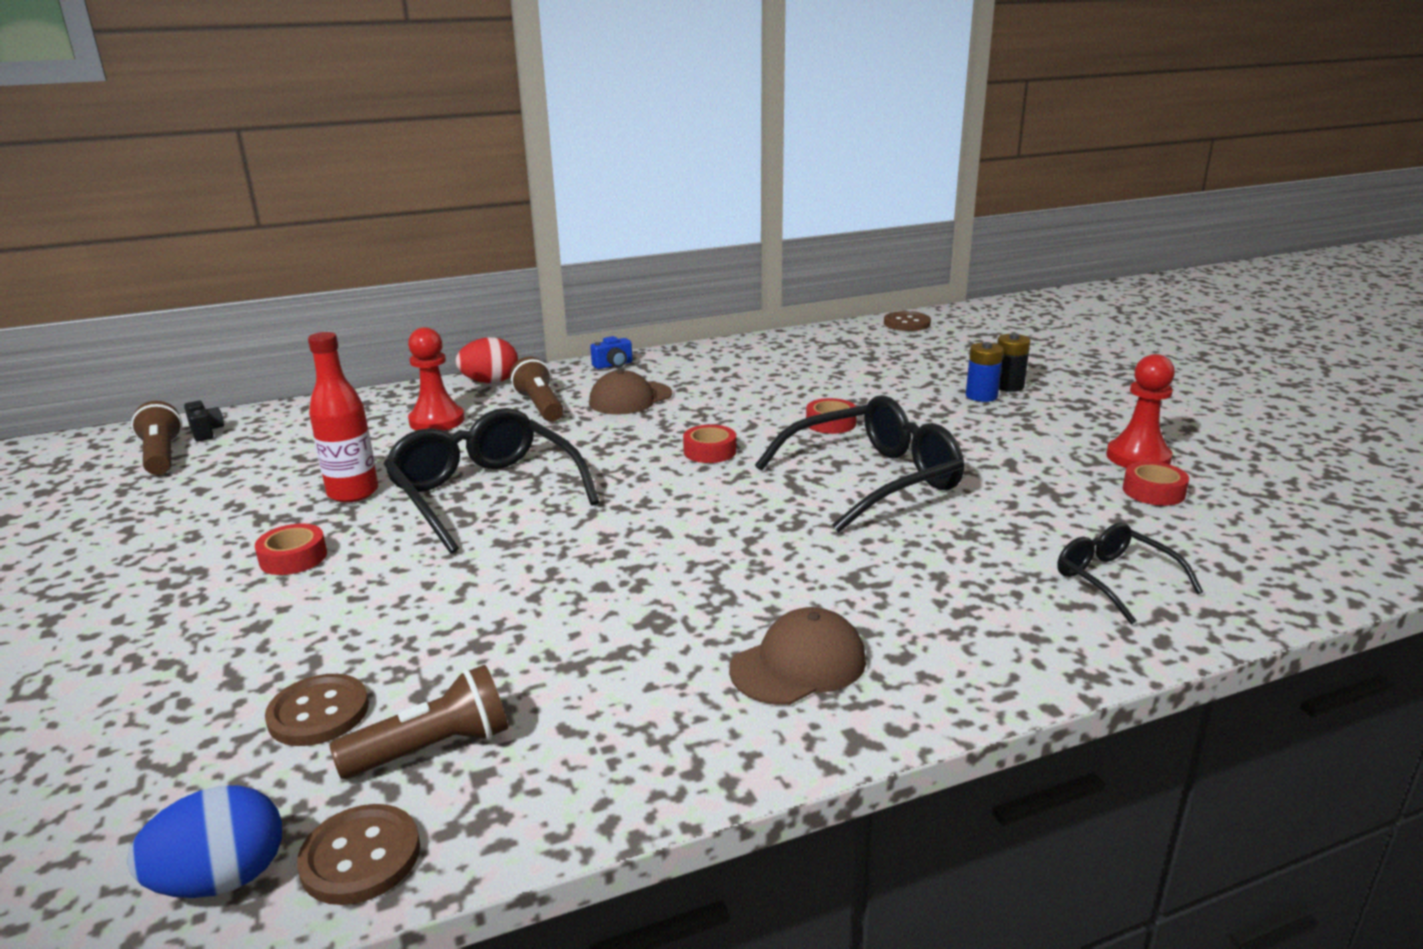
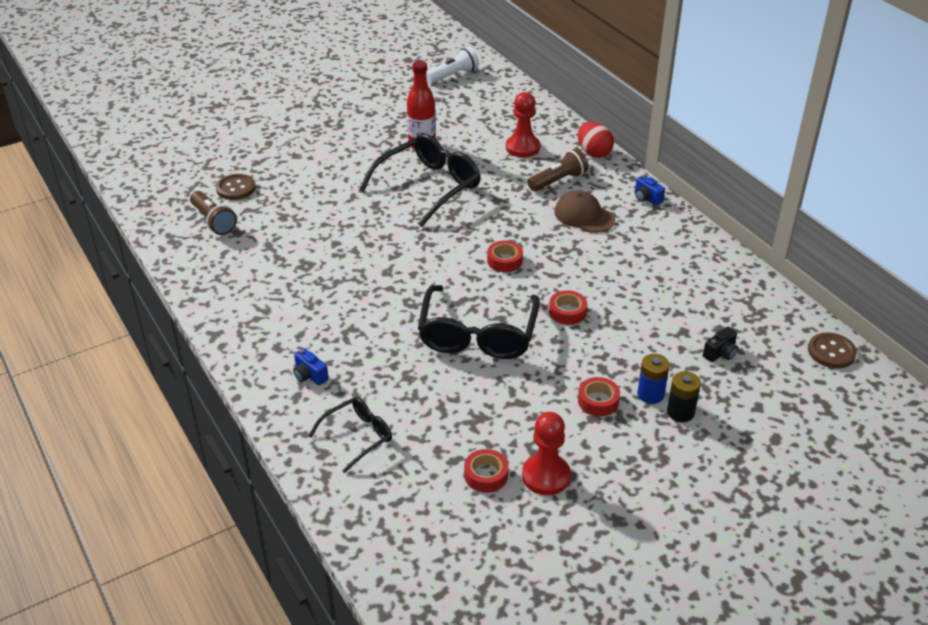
camera: 80 degrees right, 15 degrees up
(162, 456) = (453, 75): brown flashlight -> white flashlight
(206, 432) = (485, 78): black camera -> black camera (720, 353)
(221, 879) = (151, 195): blue egg -> none
(293, 558) = (353, 147): red tape -> red tape (598, 401)
(360, 857) = (158, 220): brown button -> none
(798, 664) = (270, 313): brown cap -> none
(874, 479) = (477, 335): black glasses -> black glasses turned 45 degrees clockwise
(978, 622) = (309, 376): none -> blue camera

